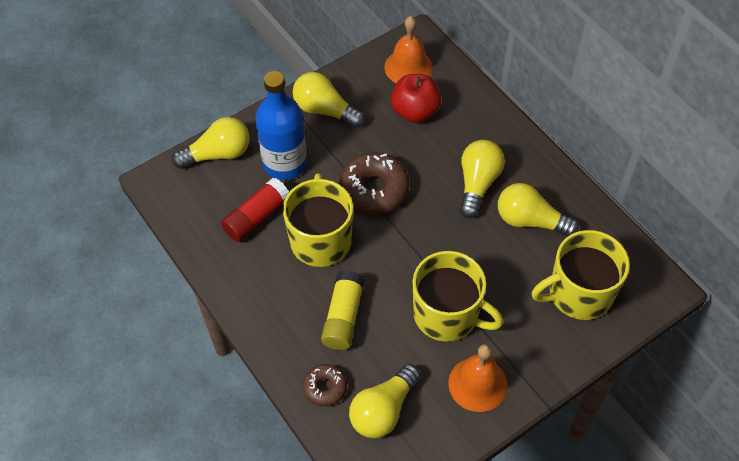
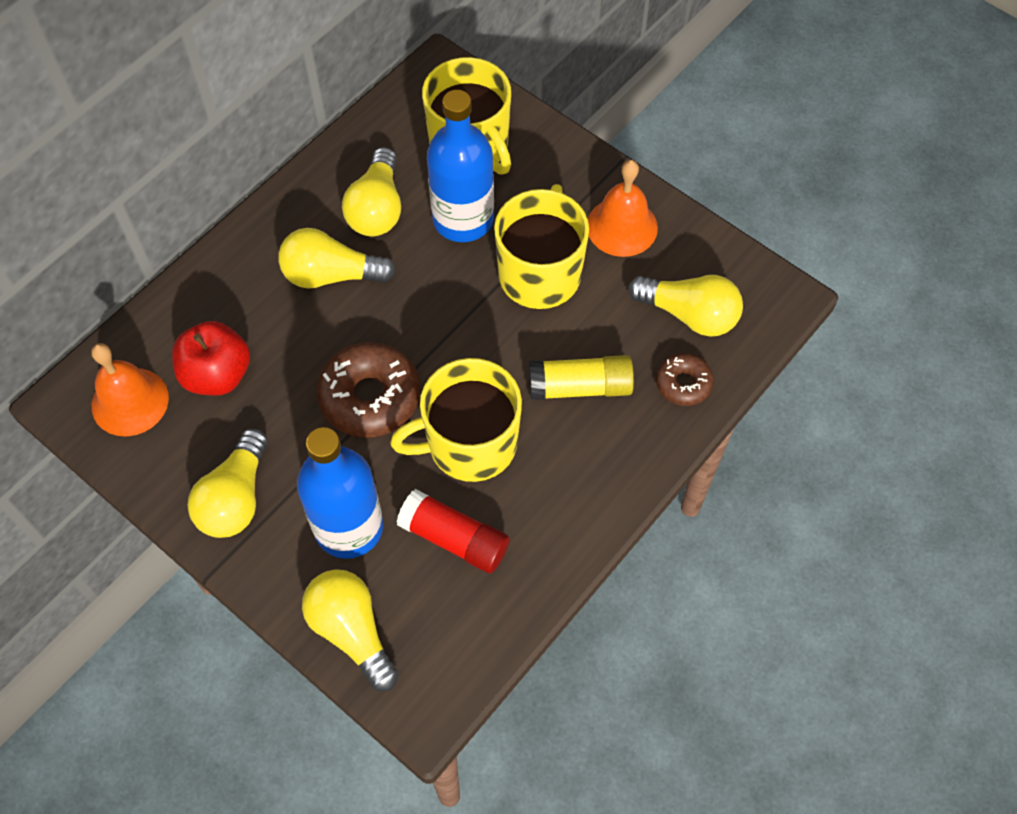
camera: 105 degrees left, 5 degrees up
(508, 274) = (463, 219): none -> blue bottle

